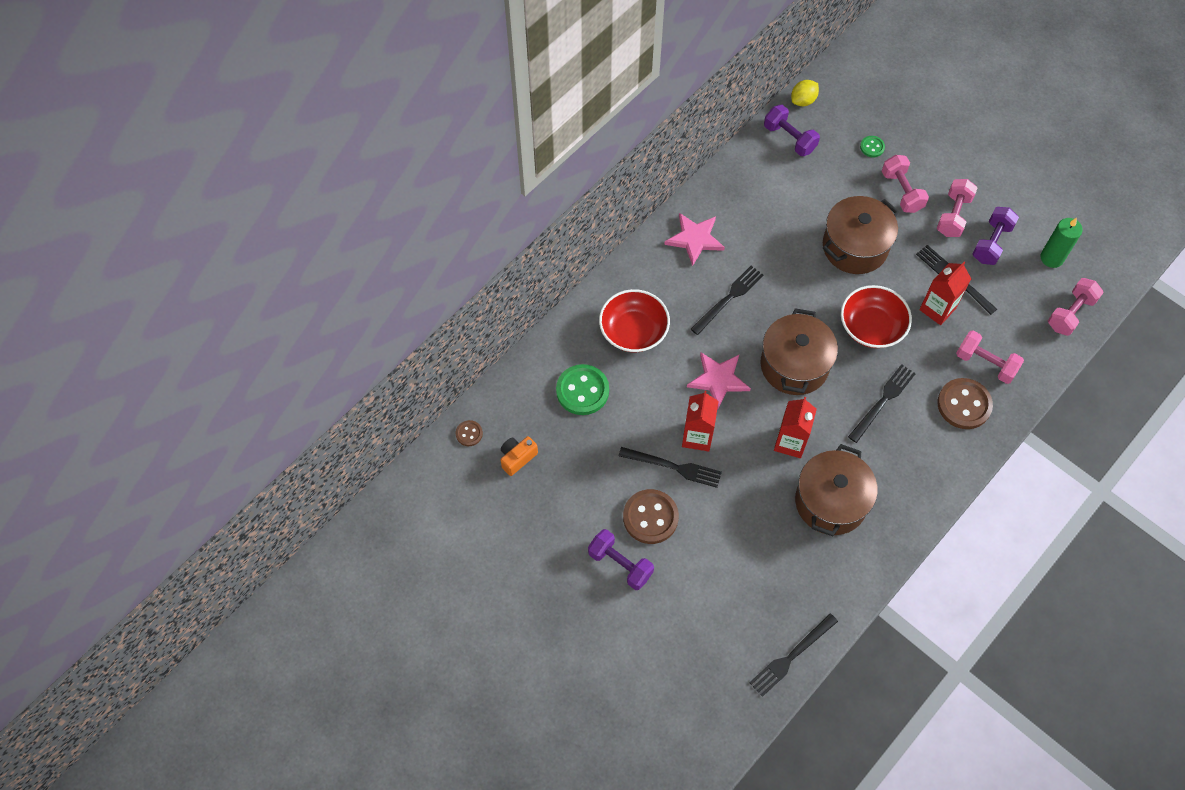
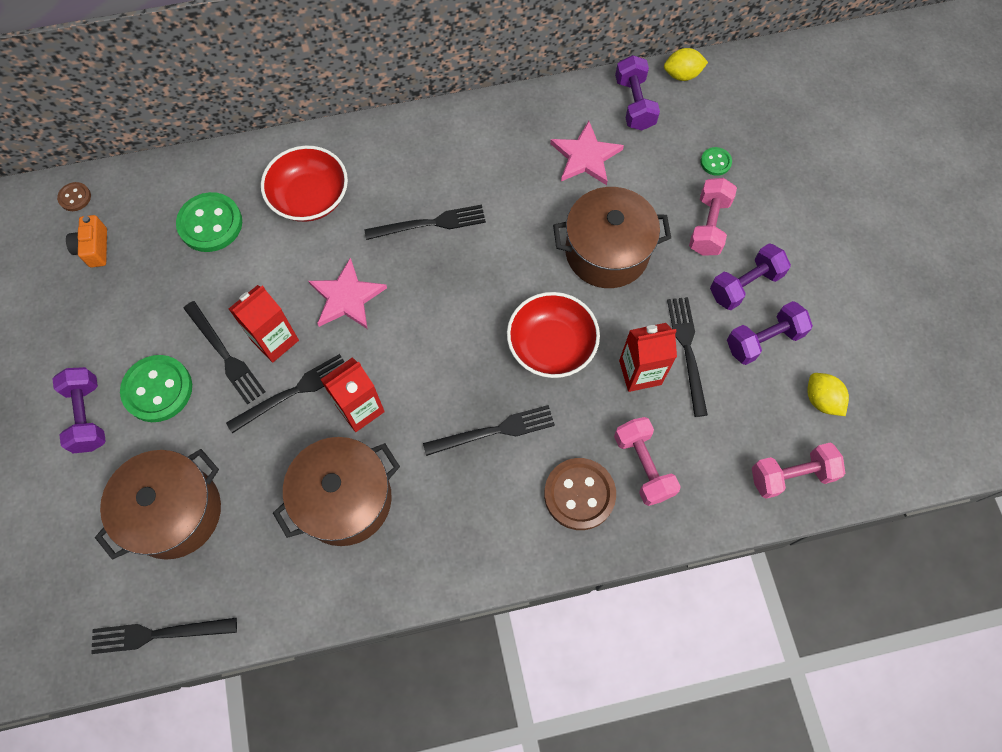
camera: 35 degrees right, 5 degrees up
(517, 458) = (94, 248): orange camera -> orange camera turned 90 degrees counterclockwise
(650, 517) = (158, 389): brown button -> green button
(695, 239) = (449, 145): pink star -> pink star (585, 156)
(739, 460) = (293, 392): none -> black fork
(794, 365) = (435, 332): brown pot -> brown pot (175, 512)
(953, 215) = (744, 285): pink dumbbell -> purple dumbbell
(1051, 258) = (821, 400): green candle -> yellow lemon

